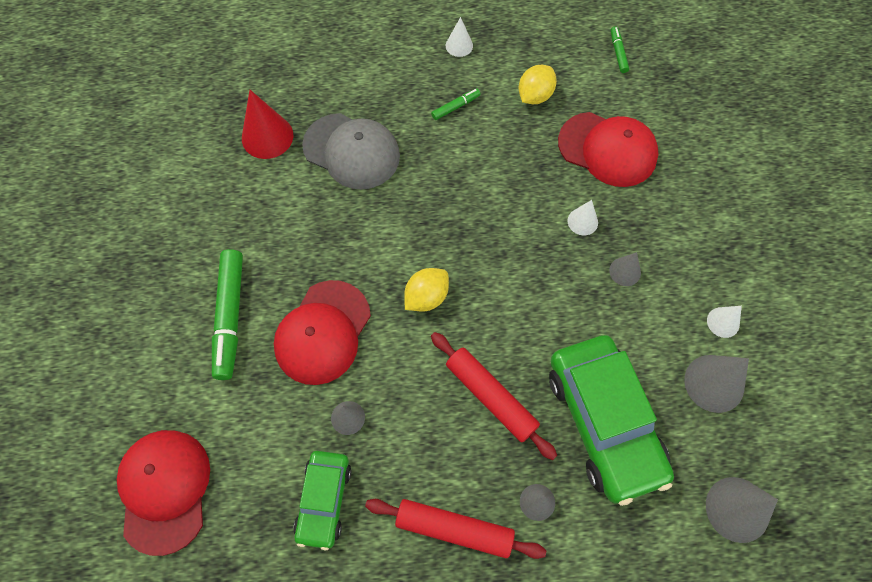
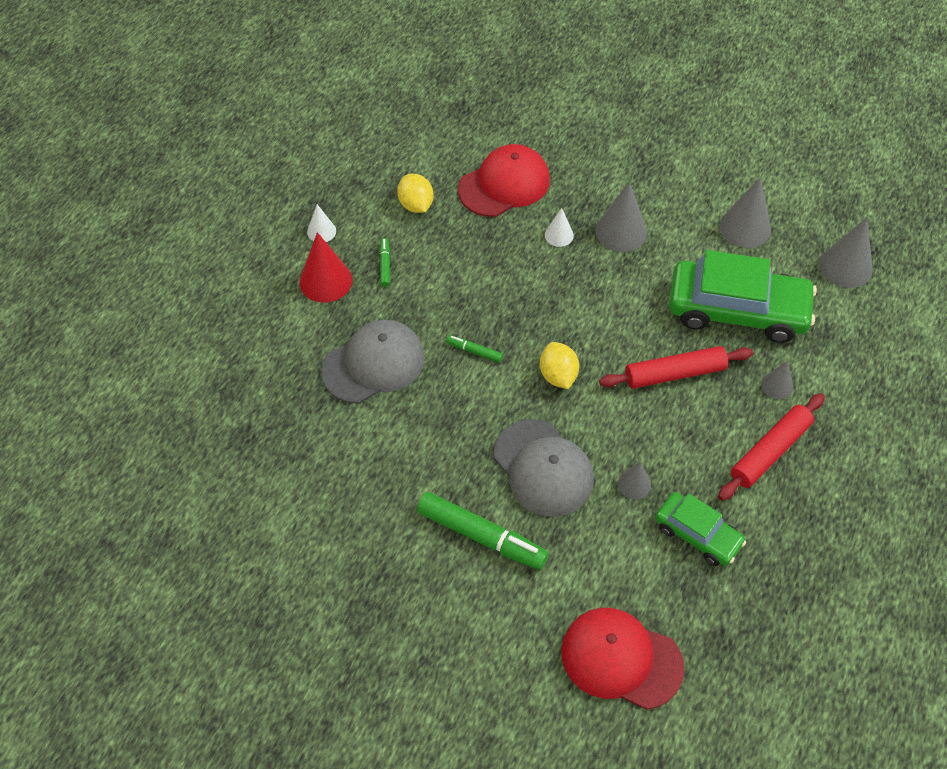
camera: 60 degrees left, 10 degrees down
(267, 136) = (307, 424): red cone -> red cone (325, 281)
(323, 332) = (543, 468): red cap -> grey cap
(618, 52) = (416, 129): green marker -> green marker (474, 351)
(625, 271) = (621, 231): grey cone -> grey cone, size x1.77
(723, 322) = (700, 195): white cone -> none

